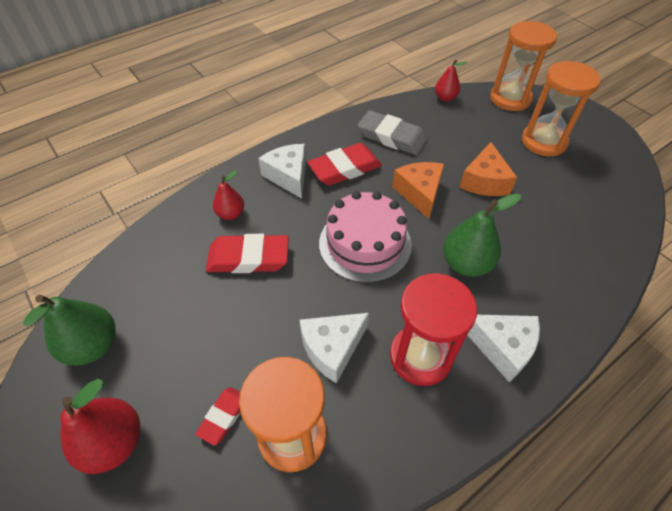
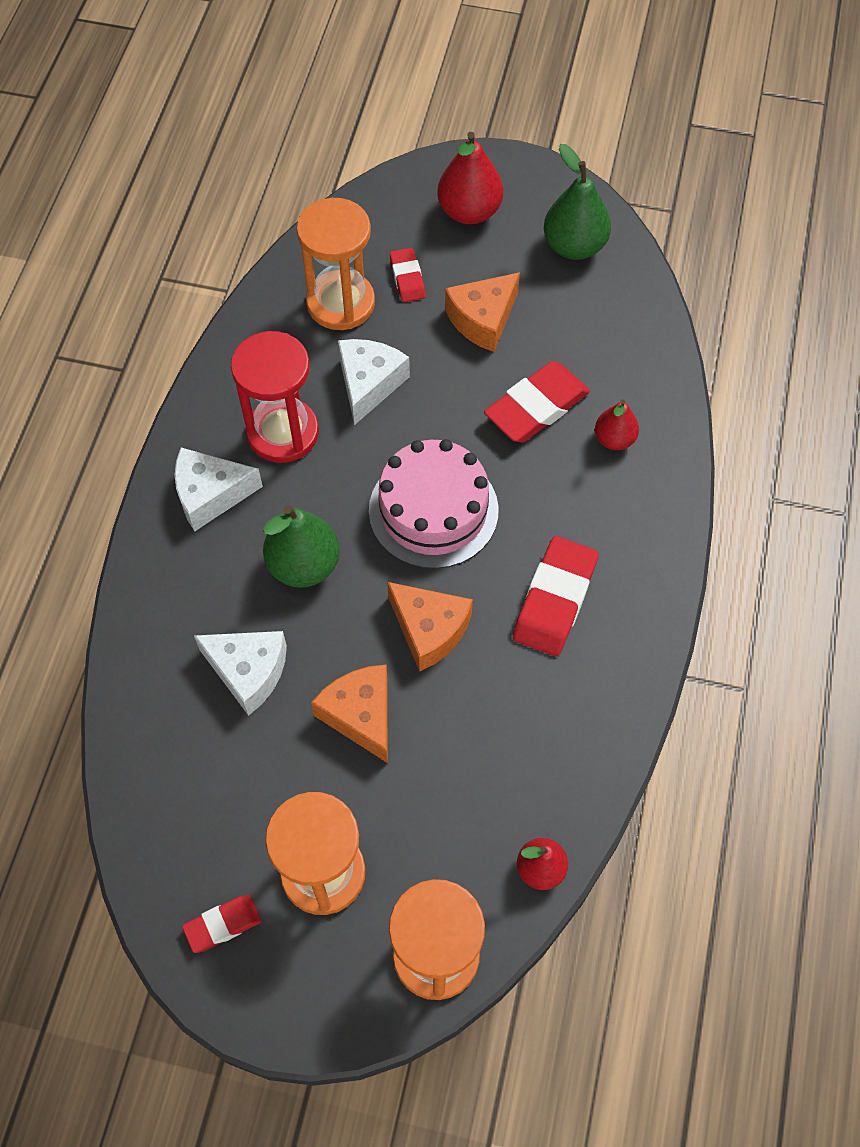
camera: 140 degrees right, 10 degrees up
(213, 337) = (483, 320): none -> orange cheese
(288, 176) = (609, 535): white cheese -> white cheese (248, 671)
(392, 137) = (546, 707): grey eraser -> none
(604, 150) = (223, 925): none -> red eraser

